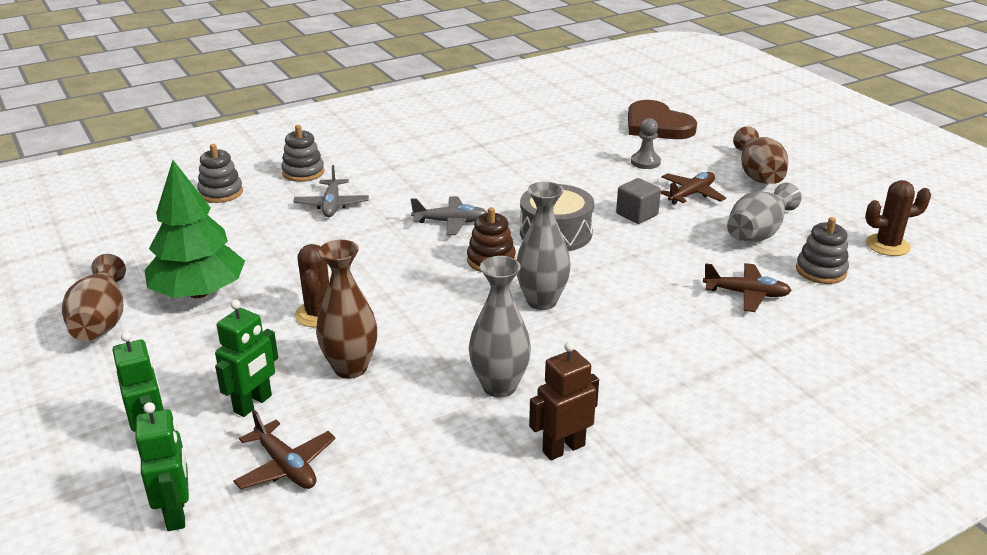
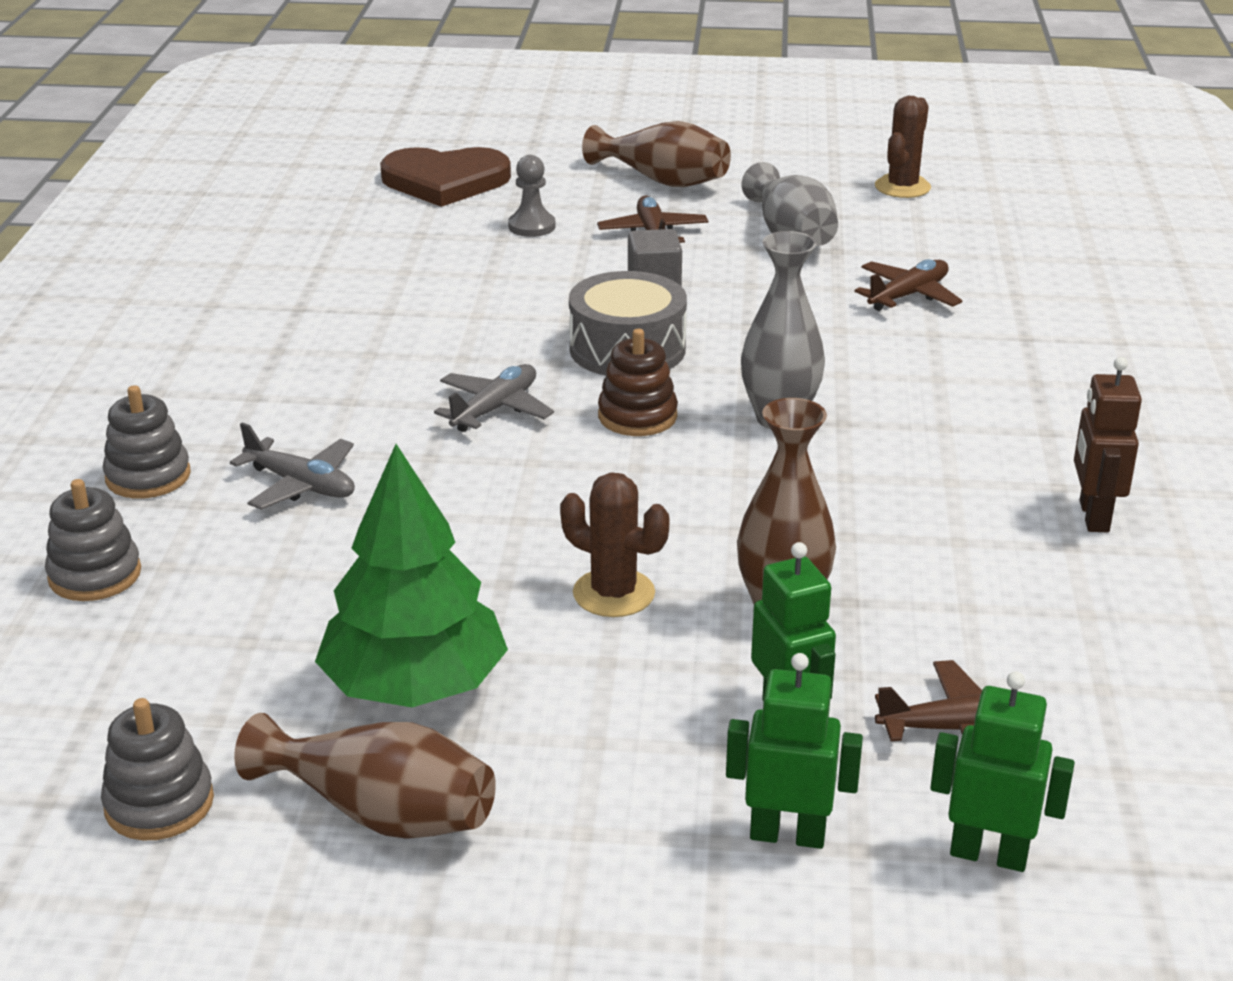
camera: 55 degrees left, 0 degrees up
(499, 386) = (934, 513): grey vase -> none
(821, 271) = (910, 239): grey stacking toy -> grey stacking toy (159, 803)

